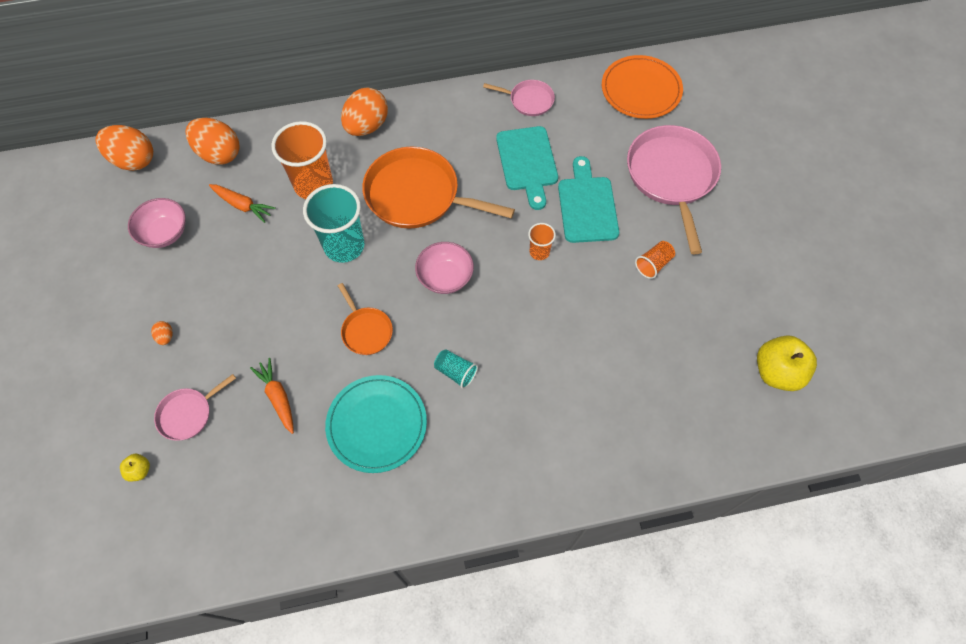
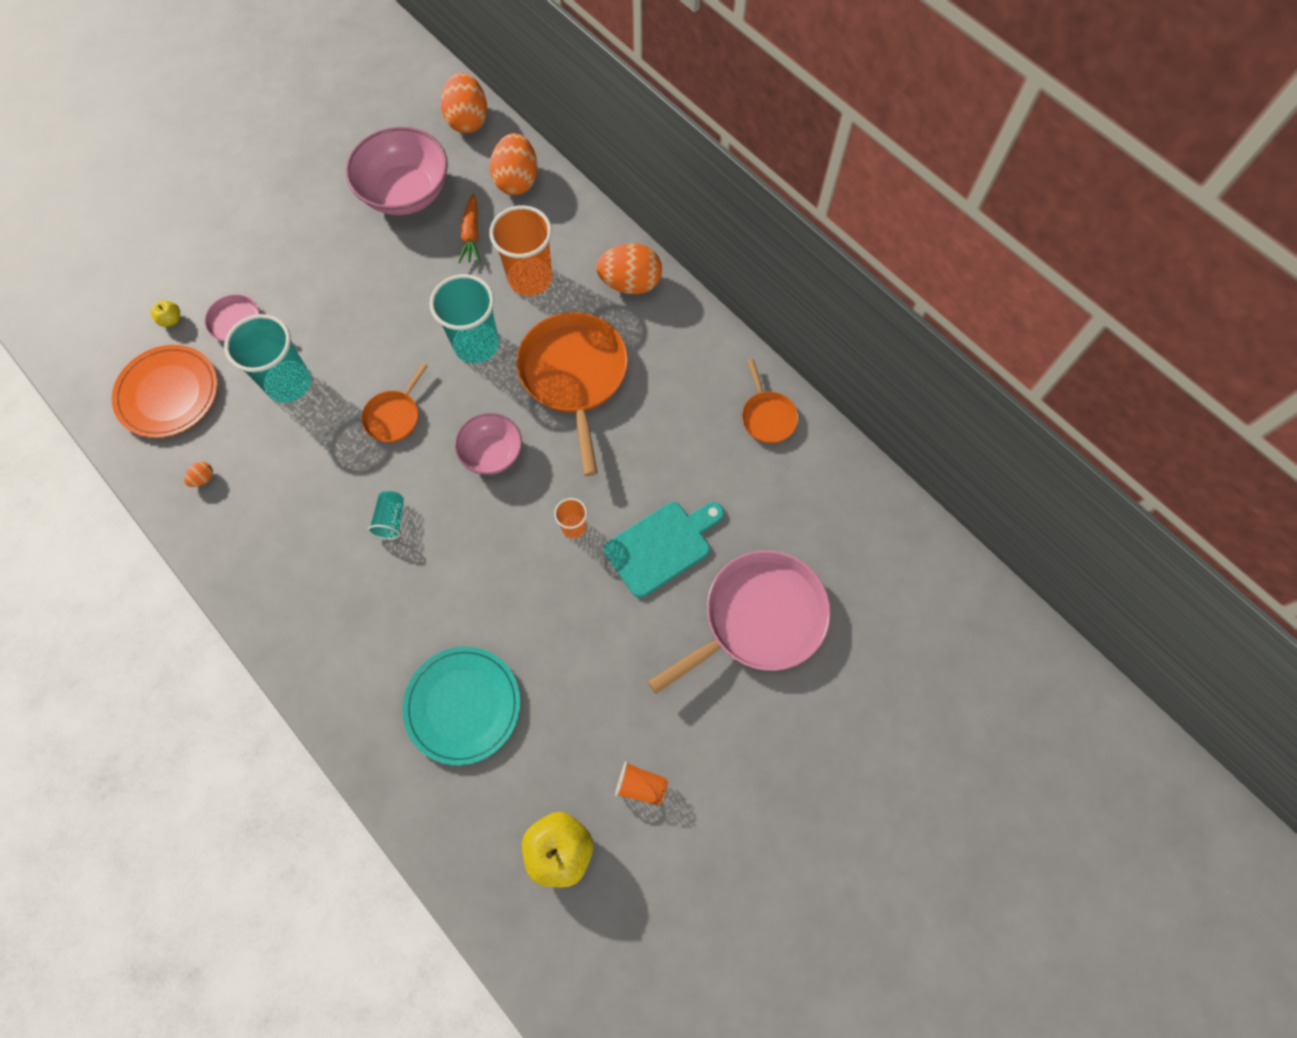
camera: 60 degrees right, 5 degrees up
(164, 233) = (406, 193): pink bowl -> pink bowl, size x1.67
(166, 337) = (303, 260): orange egg -> orange egg (203, 478)
(278, 397) = (288, 383): orange carrot -> turquoise cup
(377, 424) = (302, 480): turquoise plate -> turquoise plate (463, 705)
(527, 162) = (681, 458): turquoise cutting board -> none
(529, 100) = (767, 416): pink pan -> orange pan
(641, 90) = (864, 527): orange plate -> orange plate (168, 393)
(653, 264) = (626, 652): orange cup -> orange cup (641, 786)

